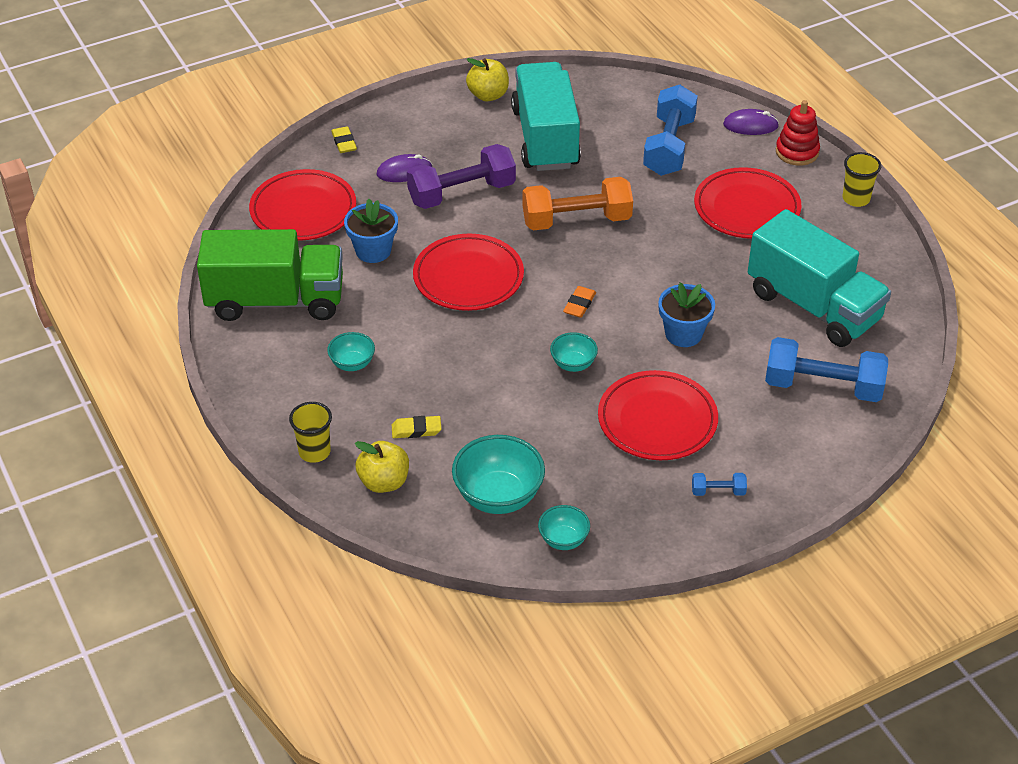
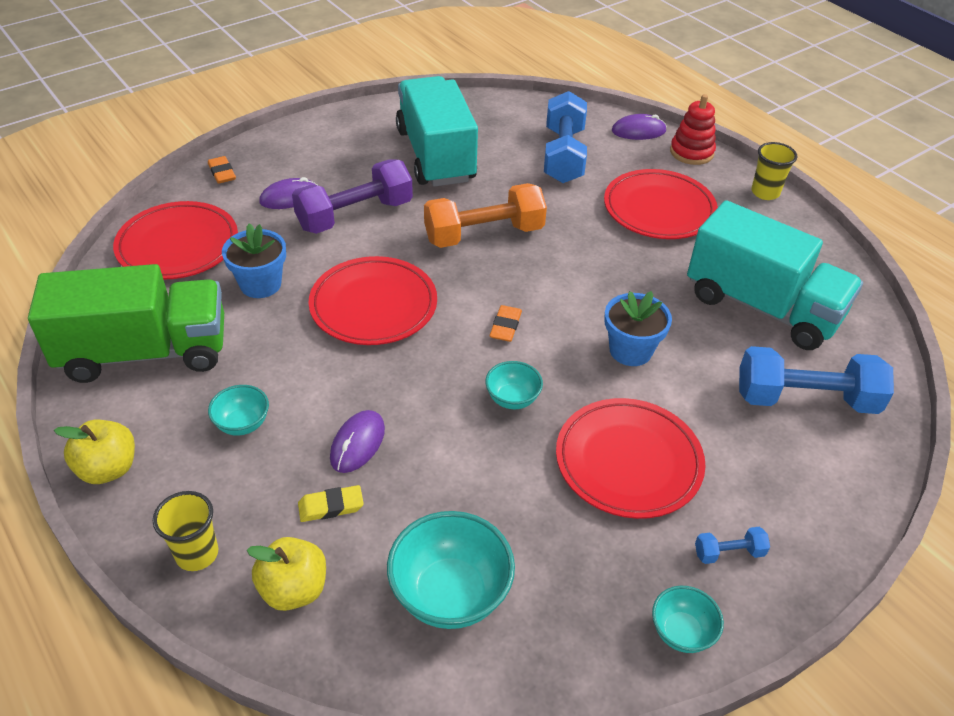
camera: 10 degrees left, 0 degrees up
(344, 142) = (222, 173): yellow eraser -> orange eraser
(442, 386) = (357, 443): none -> purple mouse
(488, 95) = (370, 119): yellow apple -> yellow apple (108, 468)
(563, 540) = (548, 652): turquoise bowl -> turquoise bowl (681, 632)

